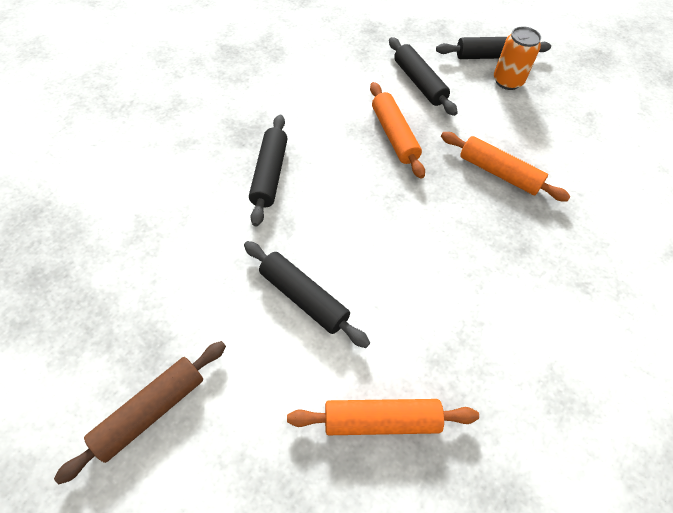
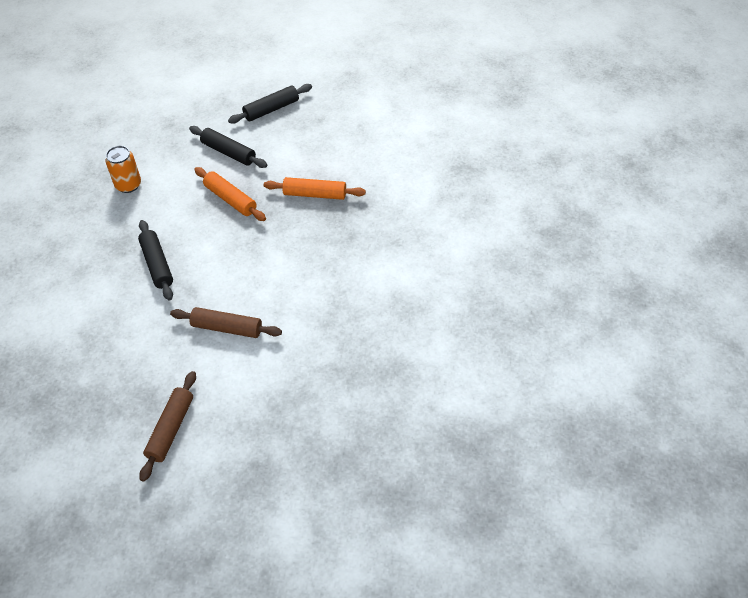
camera: 25 degrees left, 5 degrees down
(304, 298) = (227, 328): black rolling pin -> brown rolling pin
(381, 420) = (309, 368): orange rolling pin -> none
(507, 81) = (292, 124): orange can -> orange can (128, 185)

